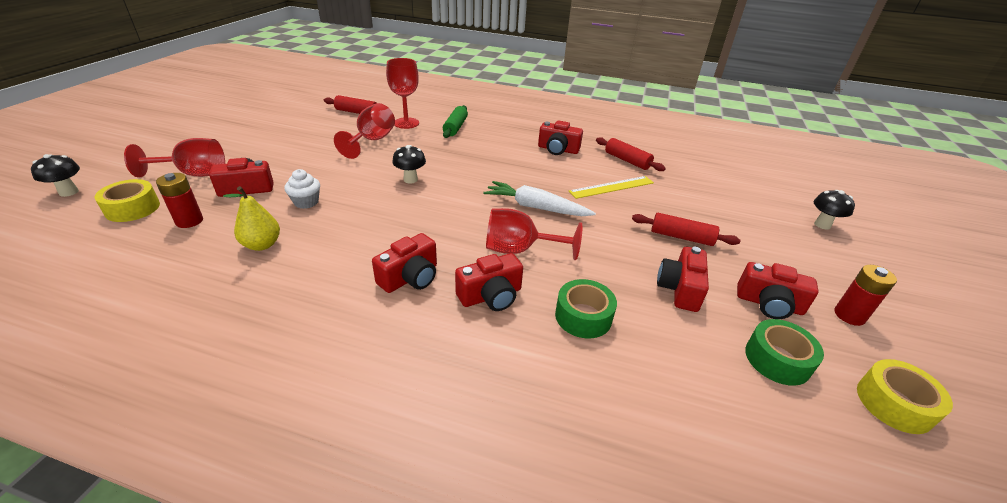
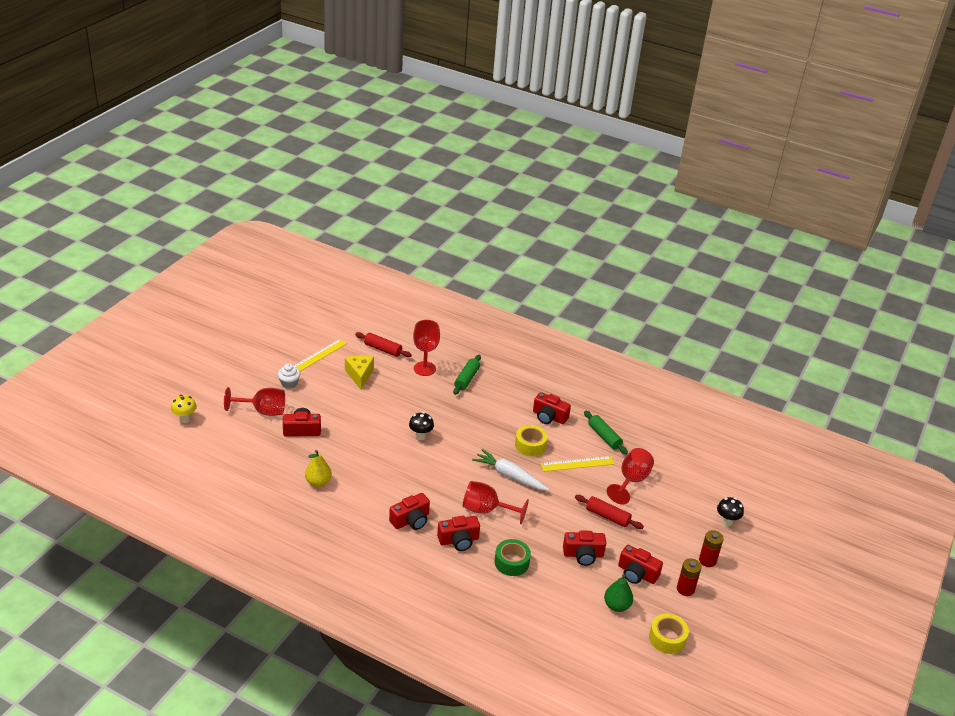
camera: 10 degrees right, 0 degrees up
(69, 192) = (185, 419): black mushroom -> yellow mushroom
(132, 208) = (230, 440): yellow tape -> yellow tape (530, 445)
(189, 221) = (269, 456): red battery -> red battery (707, 560)
(280, 121) = (318, 356): none -> yellow ruler
(306, 202) = (344, 449): white cupcake -> white cupcake (289, 383)
(329, 133) = (359, 375): none -> yellow cheese
(372, 141) = (394, 388): red goblet -> red goblet (631, 481)
(627, 160) = (604, 437): red rolling pin -> green rolling pin
(680, 289) = (583, 555): red camera -> red camera turned 120 degrees counterclockwise
(777, 359) = (616, 606): green tape -> green pear

